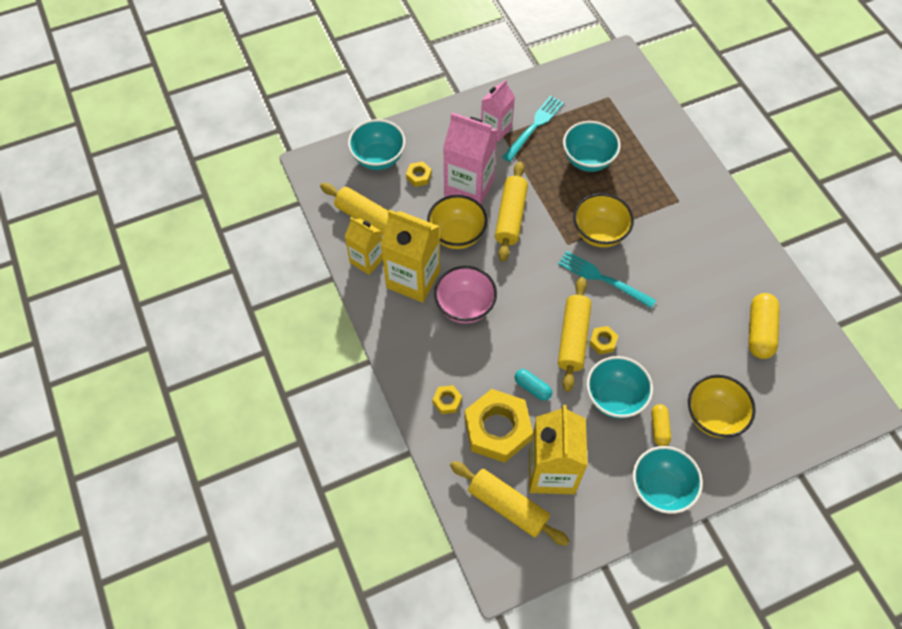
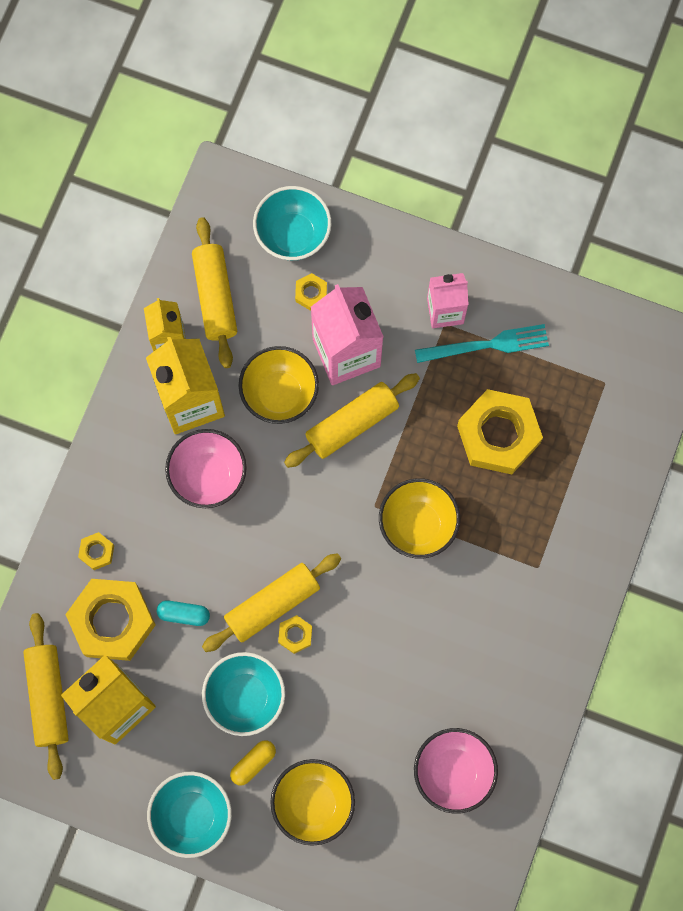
camera: 45 degrees right, 15 degrees up
(532, 388) = (184, 614): turquoise capsule -> turquoise capsule turned 75 degrees counterclockwise
(588, 160) = (498, 435): turquoise bowl -> yellow nut
(603, 279) = (367, 574): turquoise fork -> none
(759, 331) = (453, 772): yellow capsule -> pink bowl

